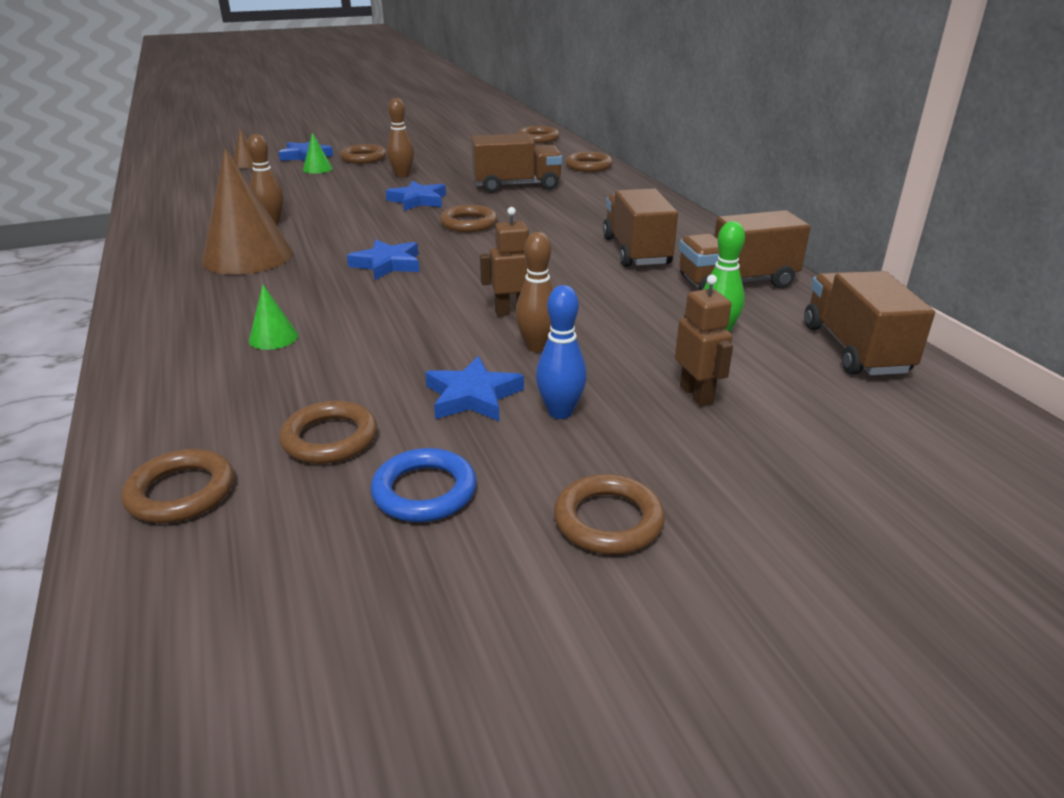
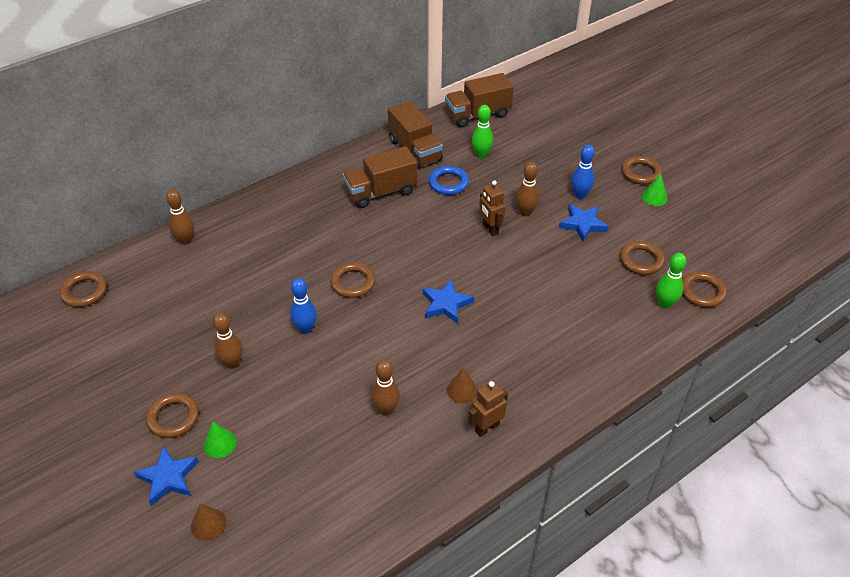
camera: 105 degrees left, 15 degrees up
(205, 435) = (664, 304): none -> green bowling pin
(247, 256) = (462, 390): brown cone -> brown cone, size x0.45
(273, 338) = (568, 320): green cone -> green cone (654, 197)
(418, 200) = (305, 329): blue star -> blue bowling pin
(424, 491) = (655, 221): blue ring -> blue ring (448, 183)
(516, 186) = (252, 275): brown truck -> none
(588, 166) = (186, 240): brown ring -> brown bowling pin
(696, 395) = (543, 158): brown robot -> brown robot (487, 427)

